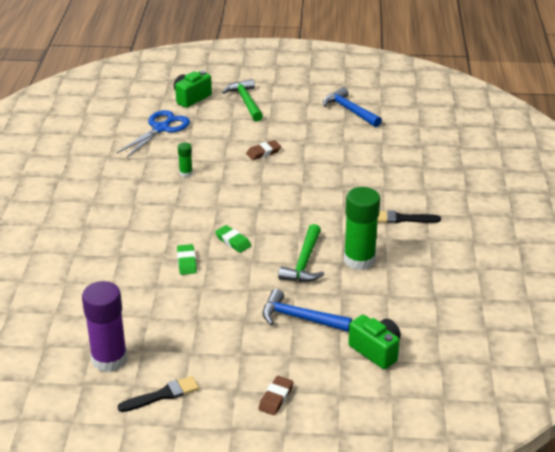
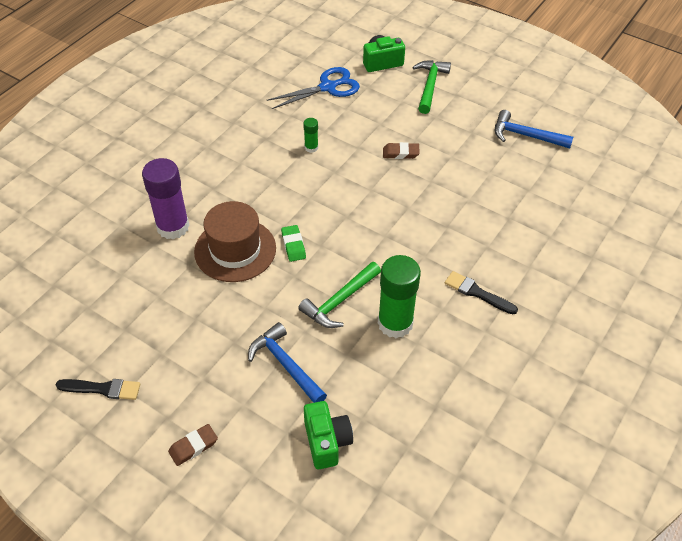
camera: 30 degrees right, 15 degrees up
(109, 359) = (91, 326): purple glue stick -> purple glue stick (173, 227)
(186, 262) = (235, 250): green eraser -> brown hat
(349, 110) = (526, 135): blue hammer -> blue hammer turned 60 degrees counterclockwise

